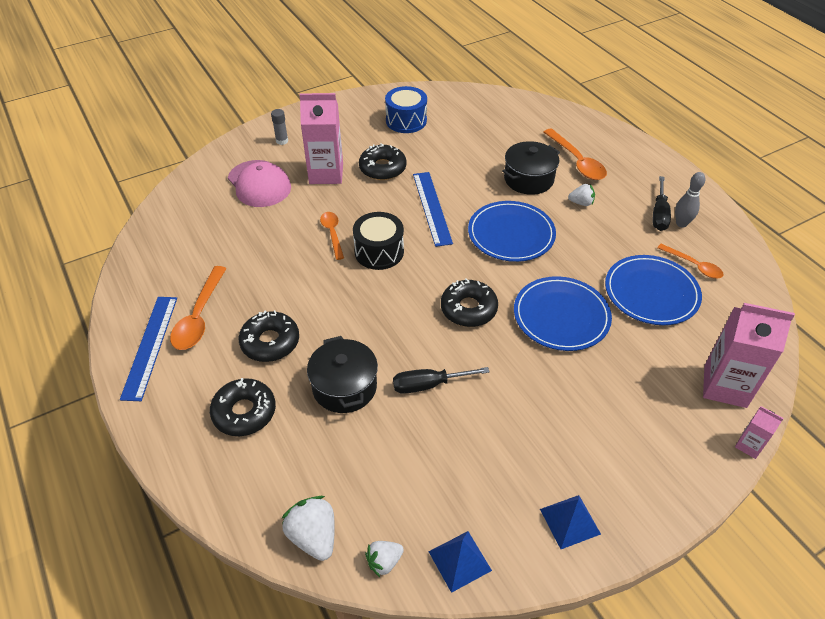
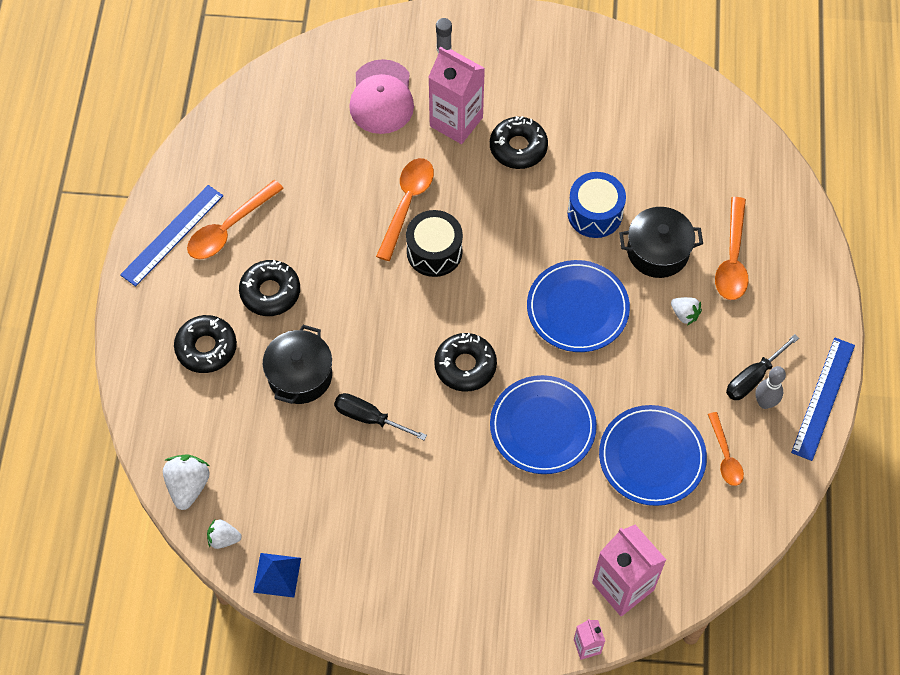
camera: 35 degrees right, 15 degrees up
(332, 233) = (407, 203): orange spoon -> orange spoon, size x1.57
(406, 121) = (596, 93): blue drum -> blue drum (595, 213)
(432, 208) = (527, 229): blue ruler -> blue ruler (823, 398)
(570, 521) = (382, 603): blue pyramid -> none

